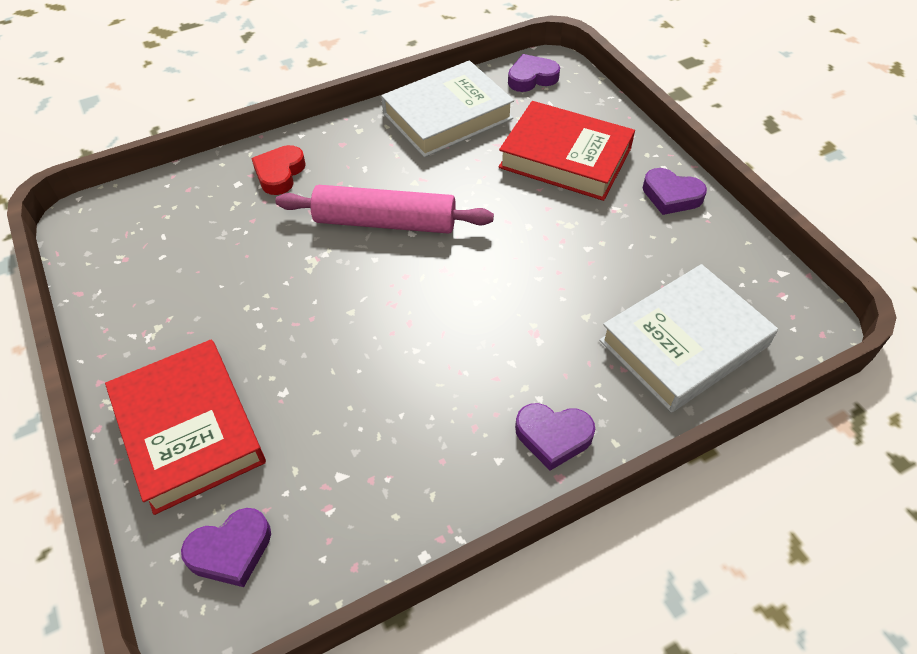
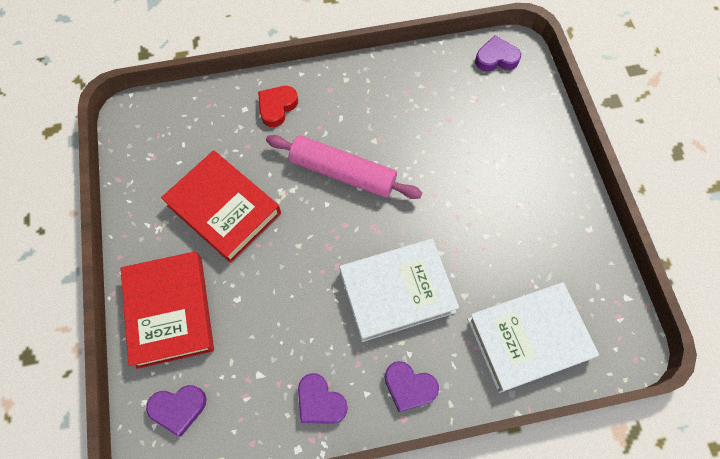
camera: 15 degrees right, 15 degrees up
(447, 116) = (417, 82): white book -> white book (397, 292)
(565, 158) = (497, 146): red book -> red book (224, 209)
(671, 196) = (567, 204): purple heart -> purple heart (320, 401)

